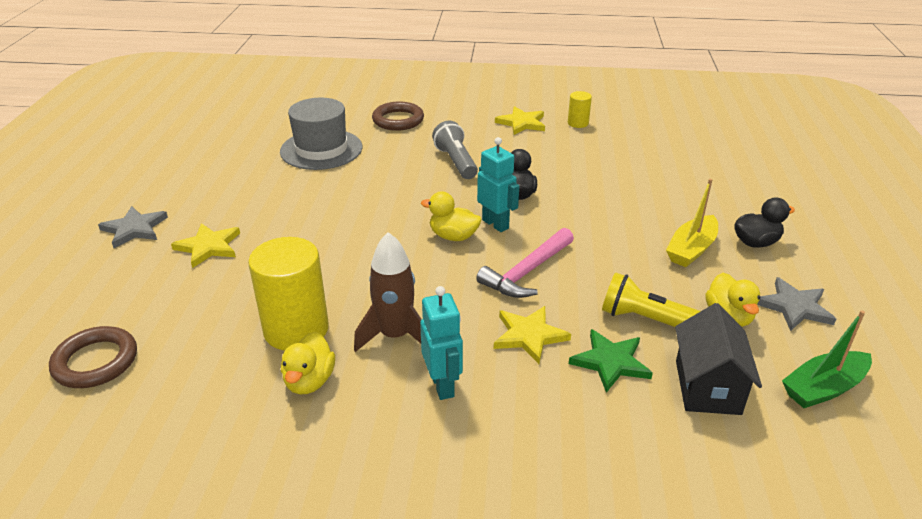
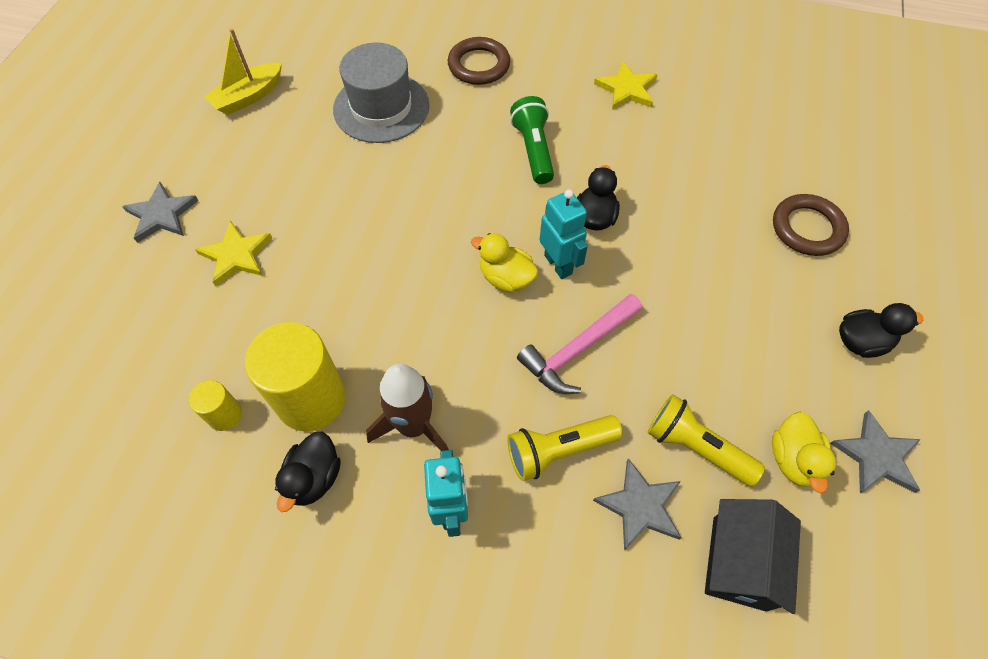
camera: 10 degrees right, 25 degrees up
(95, 362) = (104, 412): brown ring -> brown ring (807, 228)
(309, 381) = (314, 478): yellow duck -> black duck
(456, 162) = (533, 150): grey flashlight -> green flashlight
(529, 336) = (559, 450): yellow star -> yellow flashlight
(578, 123) = (696, 98): yellow cylinder -> yellow cylinder (225, 415)
(610, 362) = (640, 506): green star -> grey star
(691, 249) = (779, 342): yellow boat -> yellow boat (248, 97)
(823, 388) = (871, 588): green boat -> none

